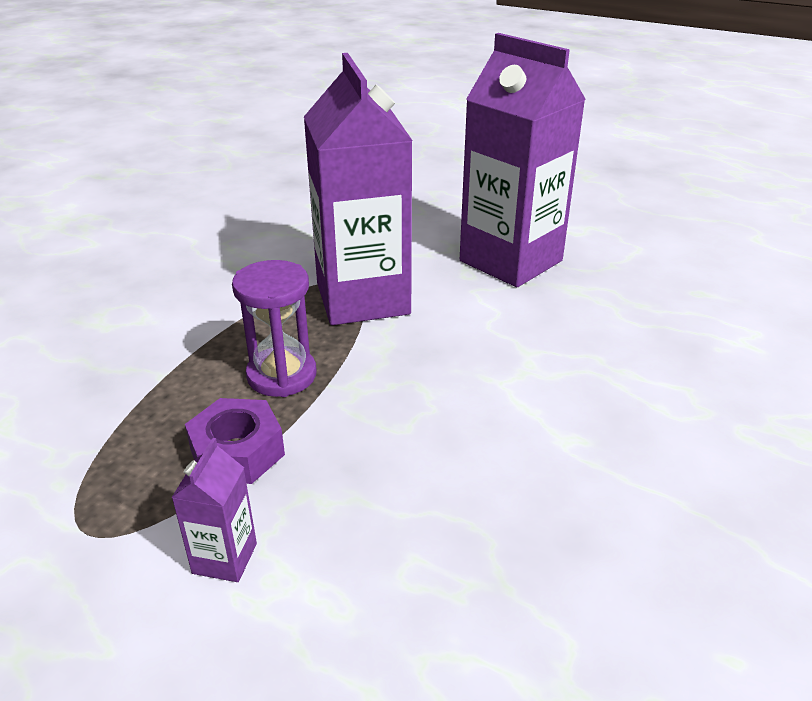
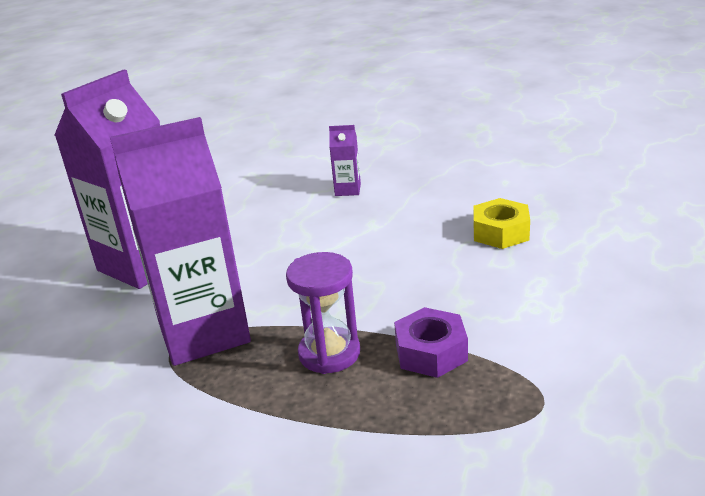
camera: 95 degrees left, 5 degrees down
(225, 558) = (530, 330): purple carton -> purple carton (348, 190)
(511, 595) = (500, 232): none -> yellow nut

